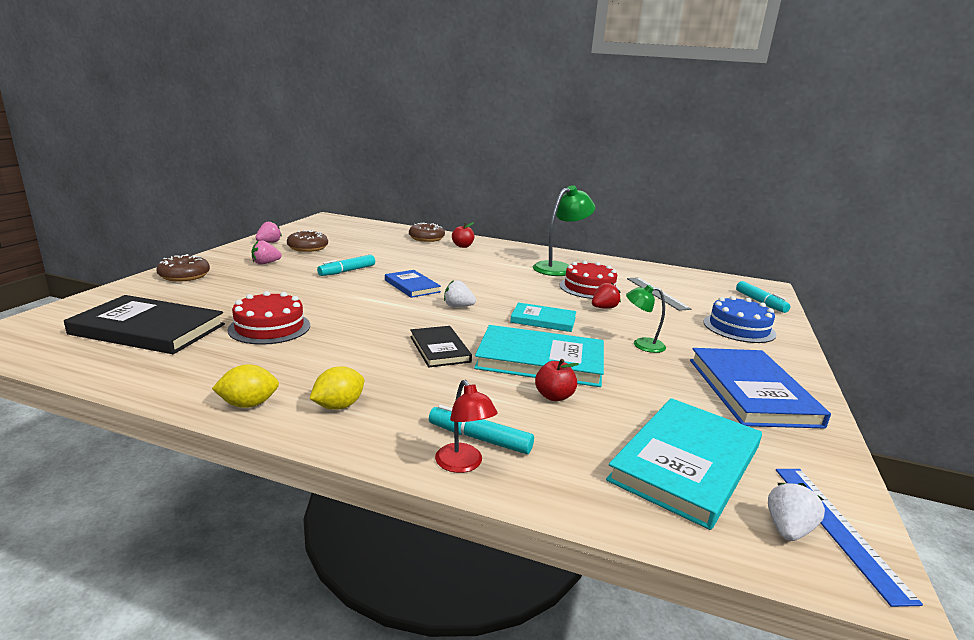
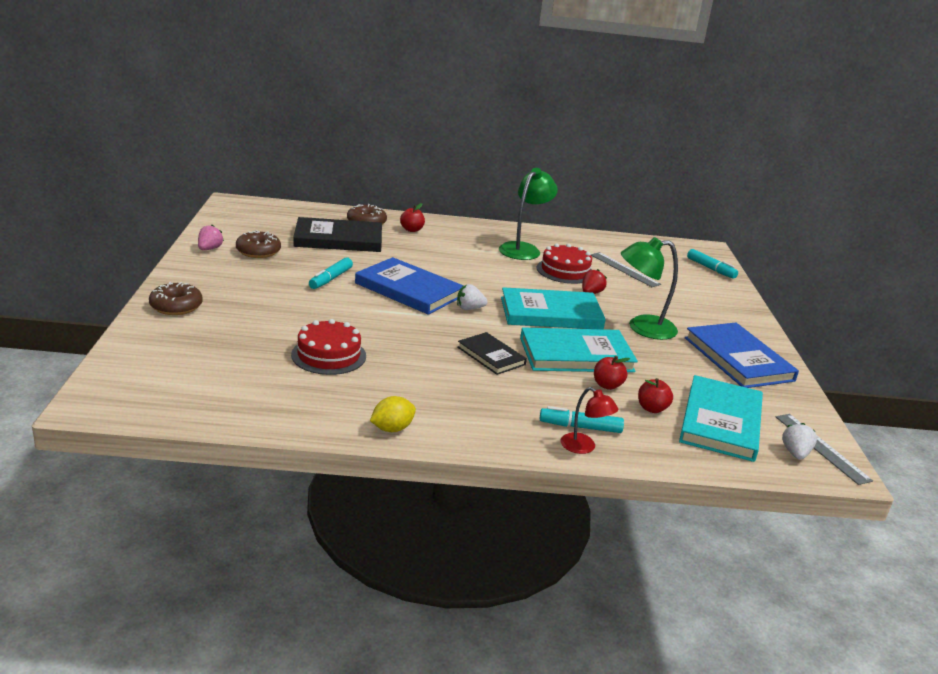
camera: 20 degrees left, 5 degrees up
(148, 329) = (223, 374): black book -> black book (338, 239)
(265, 263) = (239, 279): pink strawberry -> none
(338, 406) = (460, 419): yellow lemon -> none
(412, 286) = (409, 290): blue book -> blue book, size x1.71
(543, 320) = (551, 313): turquoise book -> turquoise book, size x1.71
(595, 431) = (652, 408): none -> red apple
(642, 345) = (642, 328): green lamp -> green lamp, size x1.77
(739, 328) = (705, 300): blue cake -> none
(838, 528) = (821, 448): blue ruler -> grey ruler

